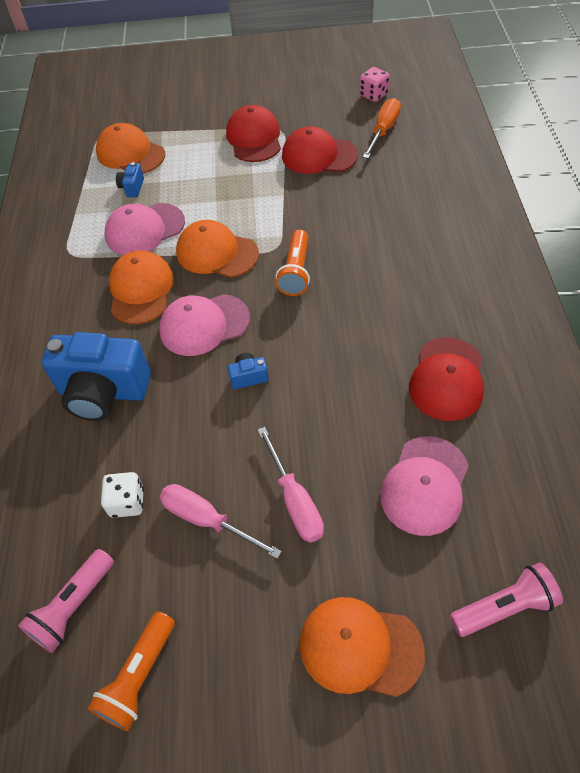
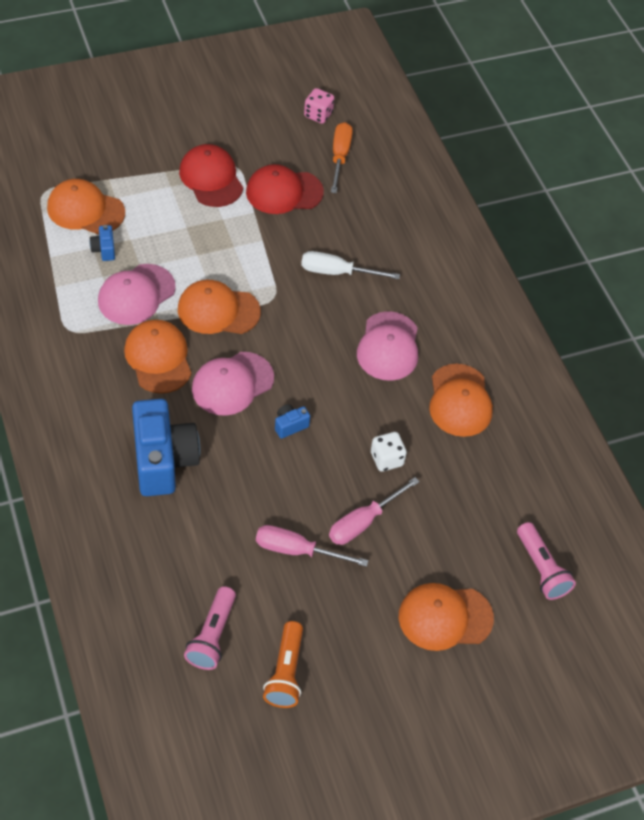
camera: 25 degrees left, 0 degrees up
(104, 392) = (163, 460): blue camera -> blue camera turned 90 degrees counterclockwise
(127, 502) = (224, 549): white dice -> white dice (386, 459)
(295, 500) = (363, 522): pink screwdriver -> pink screwdriver turned 90 degrees clockwise
(296, 272) = (300, 320): orange flashlight -> none
(348, 231) = (337, 272): none -> white screwdriver
(425, 485) = (463, 491): pink cap -> pink cap (388, 346)
(447, 379) = (459, 401): red cap -> orange cap
(504, 607) = (541, 568): pink flashlight -> pink flashlight turned 105 degrees clockwise

